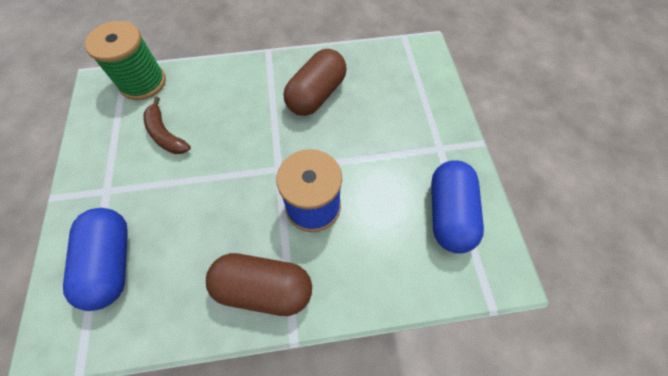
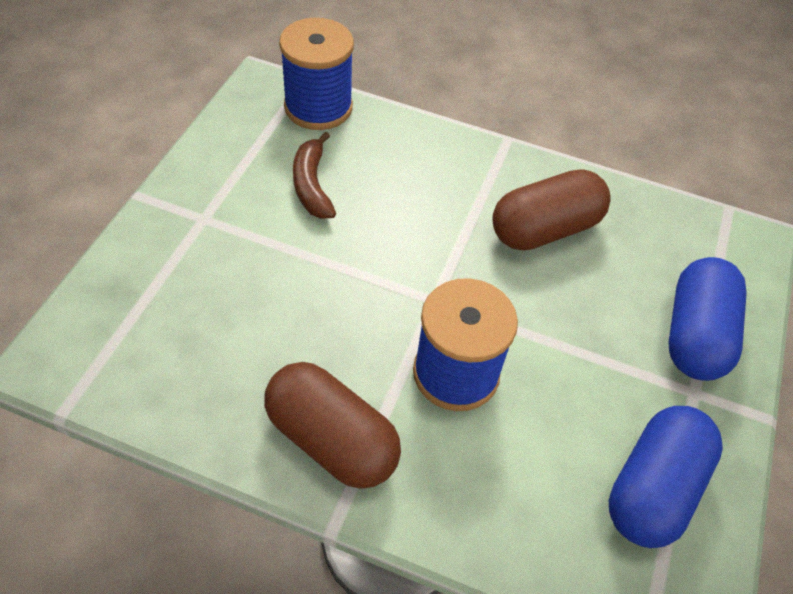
camera: 25 degrees right, 10 degrees down
(112, 262) = (165, 306): blue capsule -> blue capsule (695, 335)
(143, 82) = (318, 107): green spool -> blue spool

